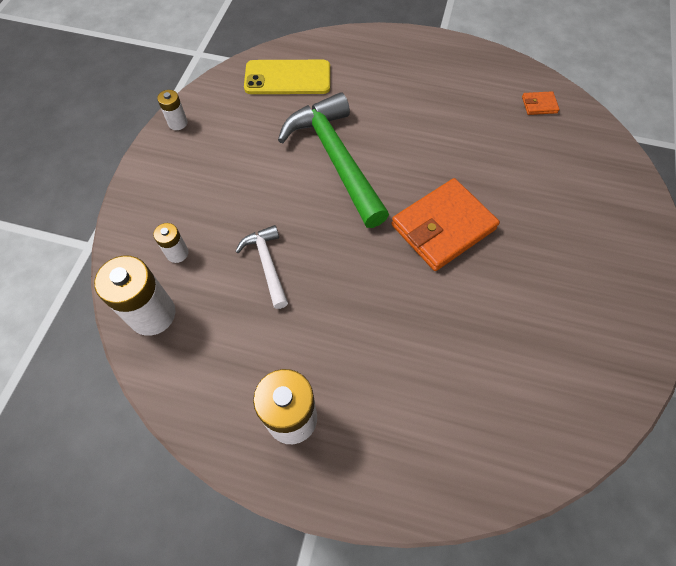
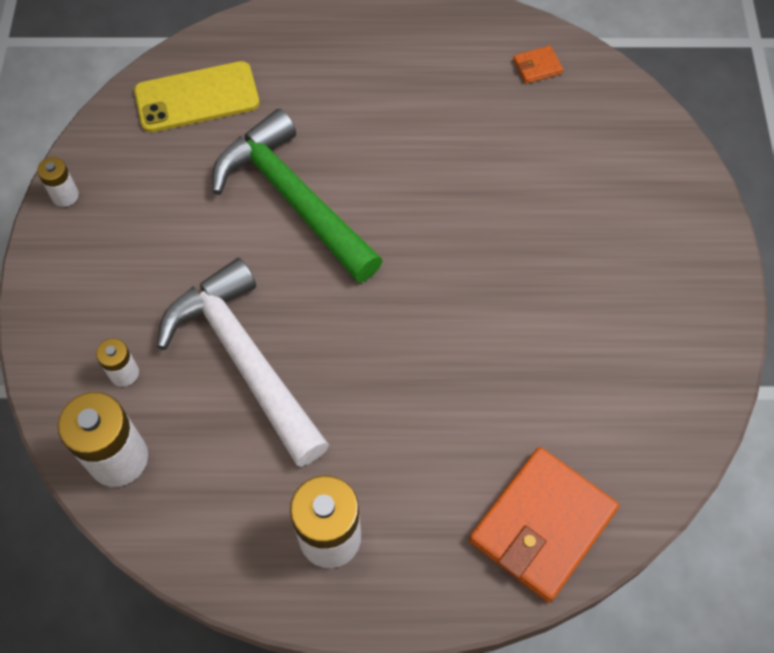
camera: 15 degrees left, 0 degrees up
(267, 264) = (245, 359): white hammer -> white hammer, size x1.96
(443, 227) = (453, 259): orange wallet -> orange wallet (542, 526)

